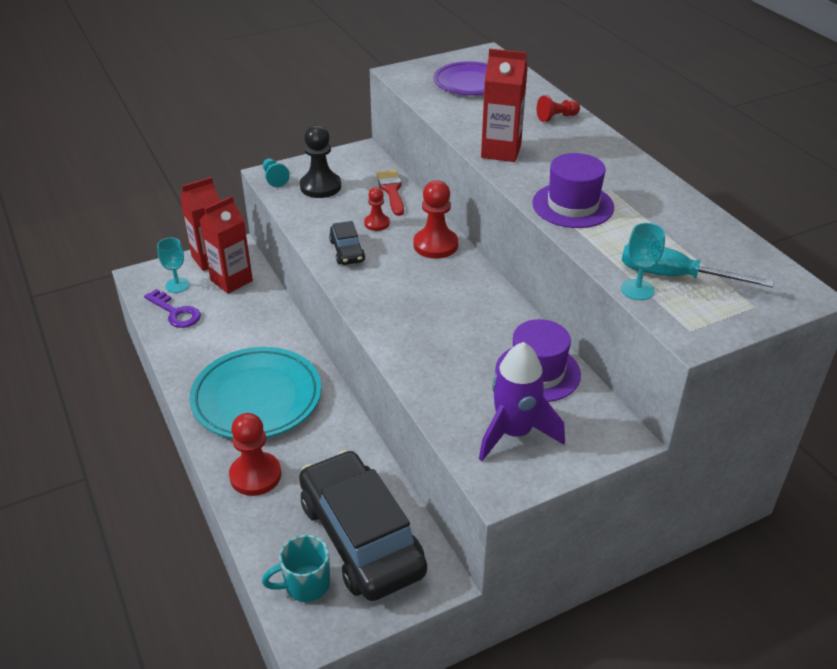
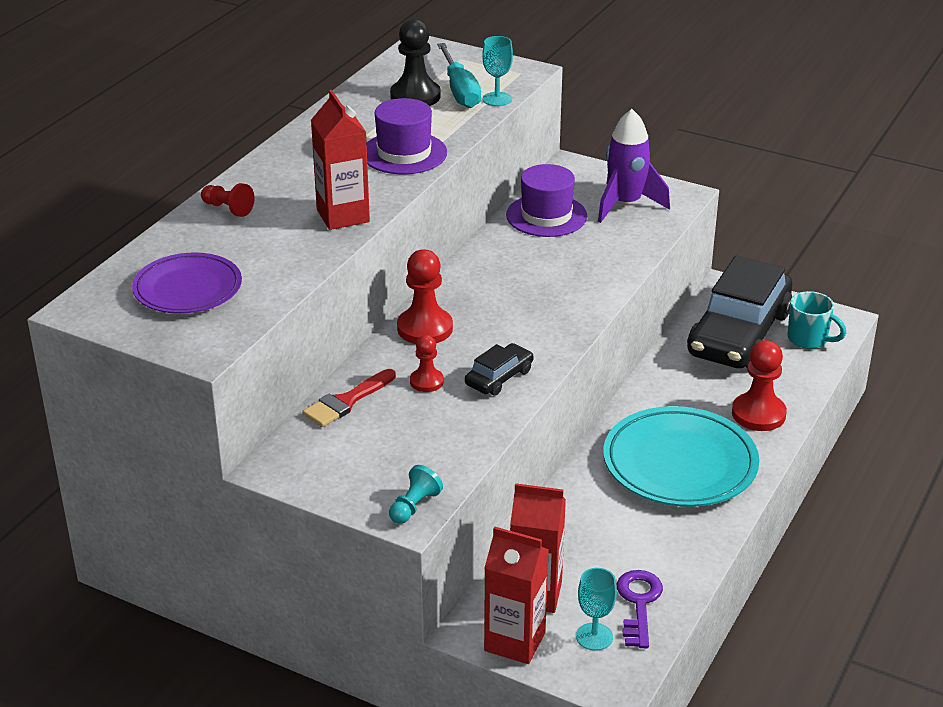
camera: 125 degrees left, 5 degrees down
(320, 187) = (393, 459): black pawn -> black pawn (415, 96)

